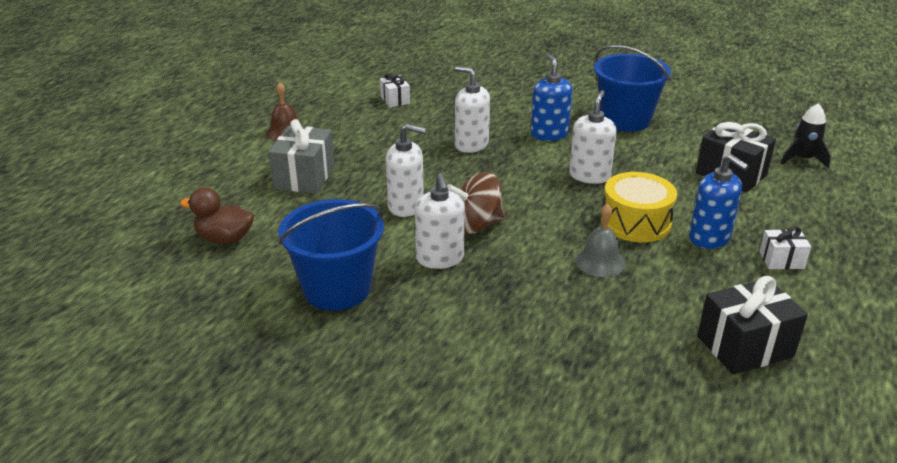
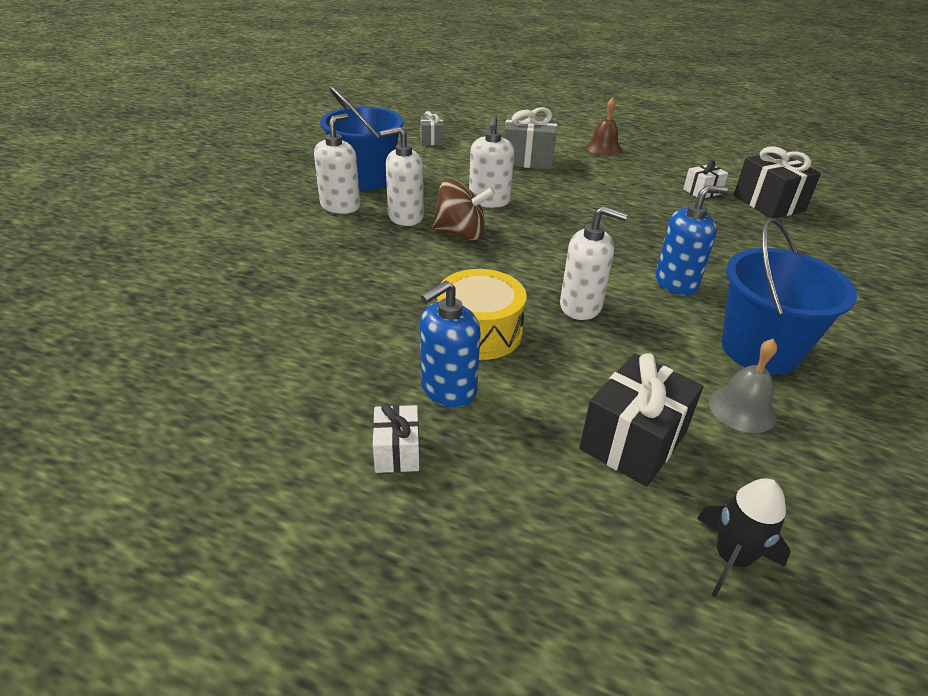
camera: 85 degrees right, 5 degrees up
(225, 239) = (431, 140): brown duck -> grey gift
(471, 144) = (623, 232): white soap dispenser -> white soap dispenser (340, 206)
(476, 225) = (461, 233): brown spinning top -> brown spinning top turned 120 degrees clockwise
(600, 261) = (398, 300): grey bell -> grey bell (742, 409)
(745, 346) = (233, 383): black gift -> black gift (768, 203)

